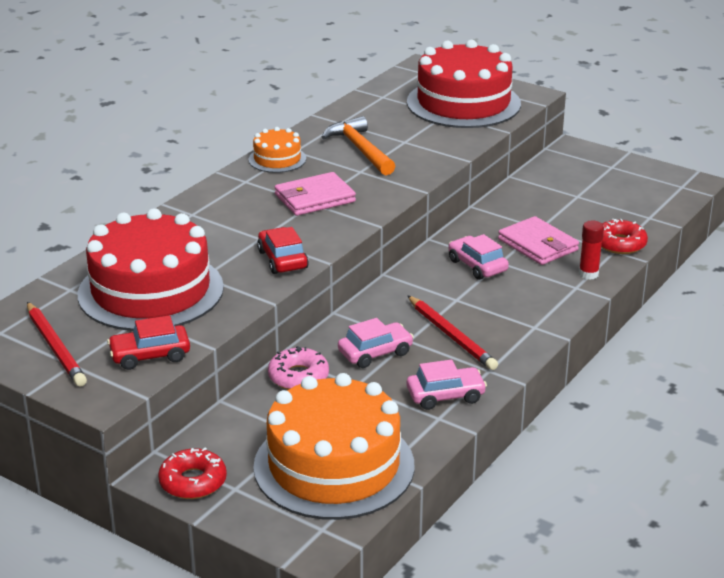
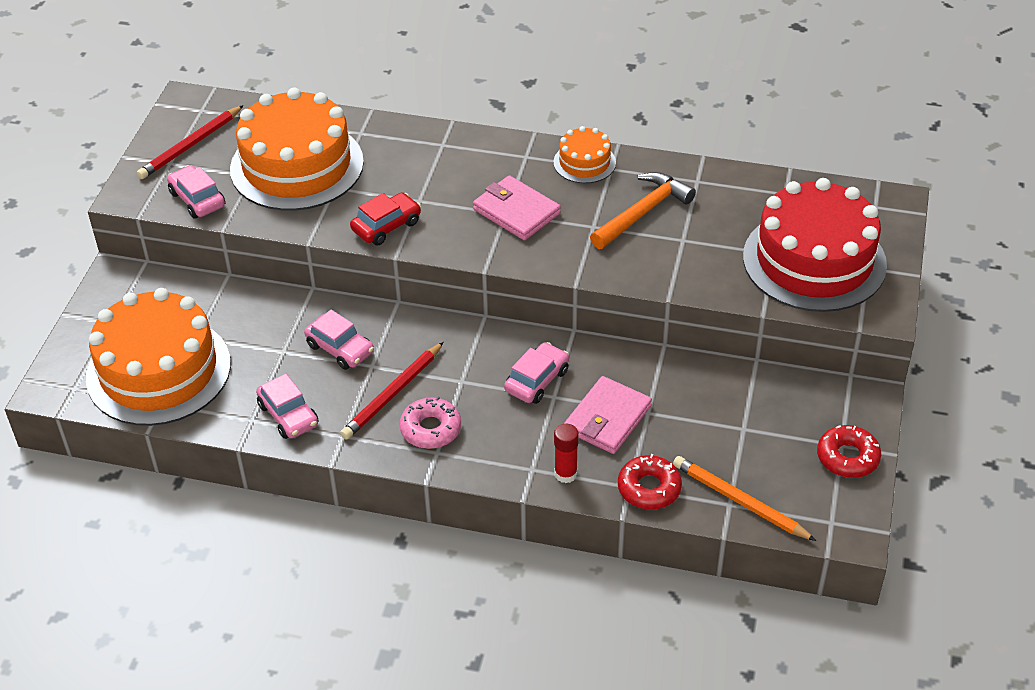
camera: 70 degrees right, 15 degrees up
(150, 355) = (197, 199): red car -> pink car
(151, 291) = (297, 165): red cake -> orange cake
(193, 482) = (113, 295): red donut -> red donut (847, 457)
(298, 377) = (281, 310): pink donut -> pink donut (431, 429)
(648, 213) = (740, 501): none -> orange pencil

